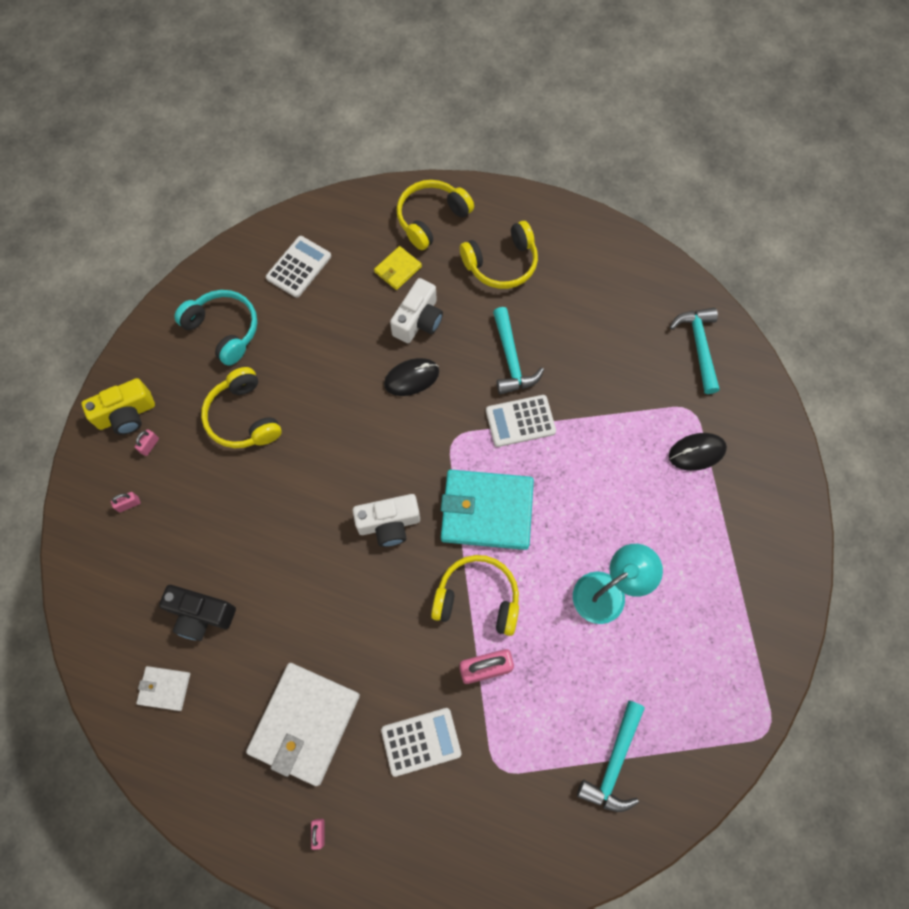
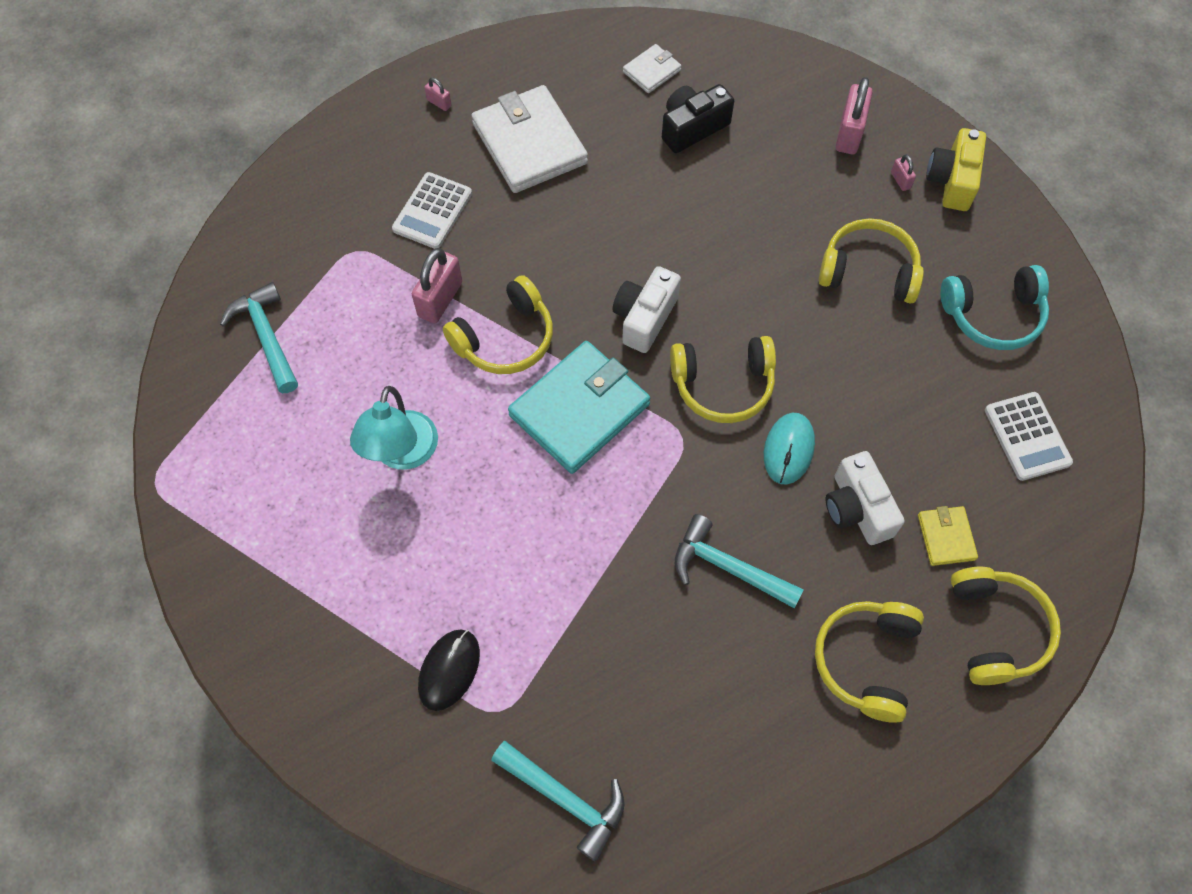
camera: 130 degrees right, 5 degrees down
(129, 504) = (849, 133): pink padlock -> pink padlock, size x2.06
(399, 442) = (723, 385): none -> yellow headphones
(411, 378) = (788, 449): black mouse -> turquoise mouse
(520, 421) = (646, 517): white calculator -> none

